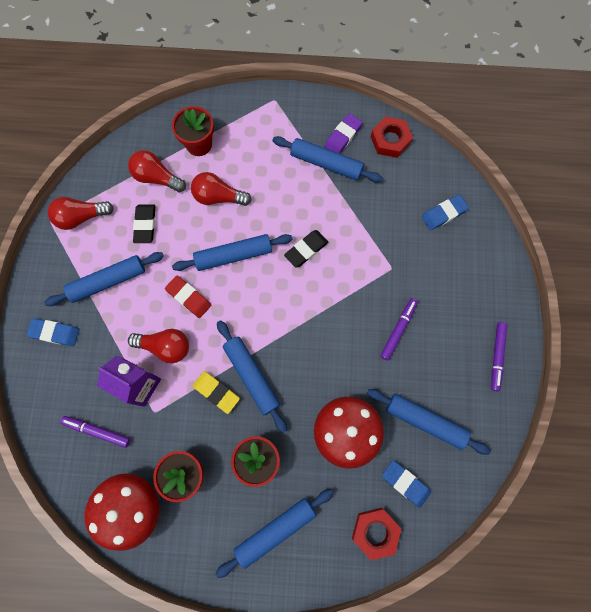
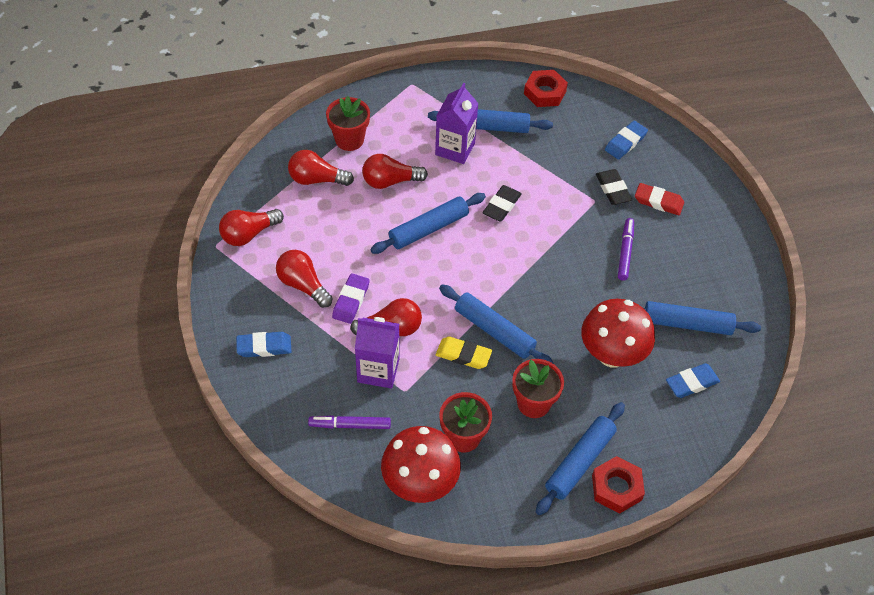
camera: 20 degrees left, 20 degrees down
(108, 281) = (303, 285): blue rolling pin -> red light bulb
(145, 225) = (322, 224): black eraser -> black eraser (613, 189)
(188, 297) = (397, 278): red eraser -> red eraser (658, 202)
(287, 178) = (455, 149): none -> purple carton
(343, 136) = (496, 100): purple eraser -> purple eraser (351, 301)
(375, 532) = (681, 434): red nut -> red nut (616, 488)
(405, 483) = (692, 383): blue eraser -> blue eraser turned 45 degrees counterclockwise
(496, 356) = (731, 250): purple marker -> none

